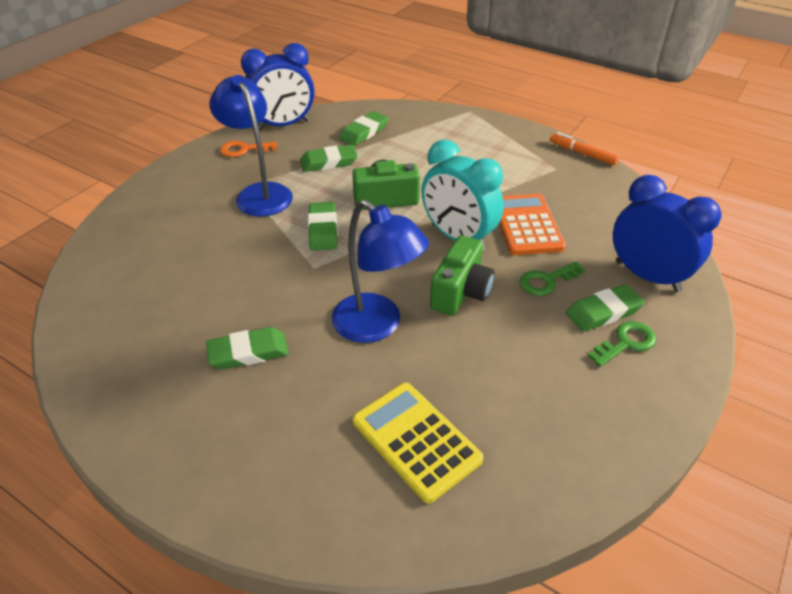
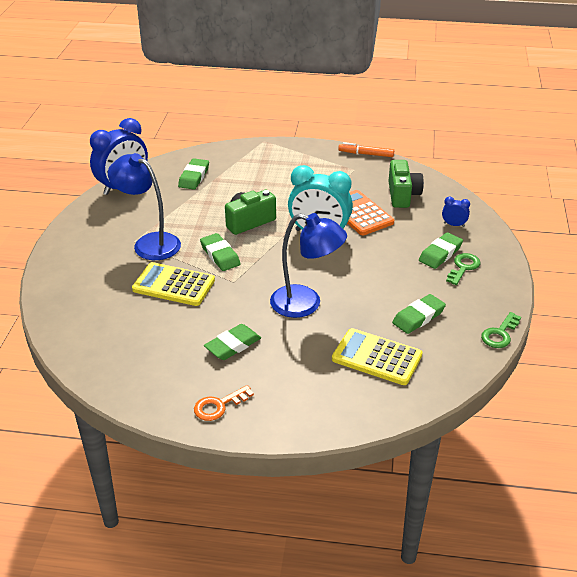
camera: 25 degrees left, 5 degrees down
(244, 150) = (107, 214): orange key -> orange key (219, 406)
(244, 251) = (173, 285): none -> yellow calculator
(328, 162) = (184, 206): green eraser -> green eraser (418, 317)
(461, 292) = (345, 268): green camera -> green camera (402, 195)
(546, 281) = (395, 245): green key -> green key (500, 334)
(647, 276) = (454, 225): blue clock -> blue clock, size x0.43

